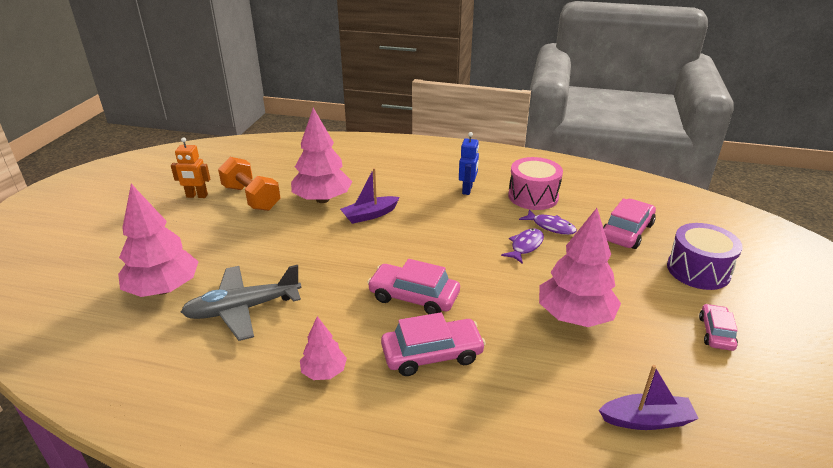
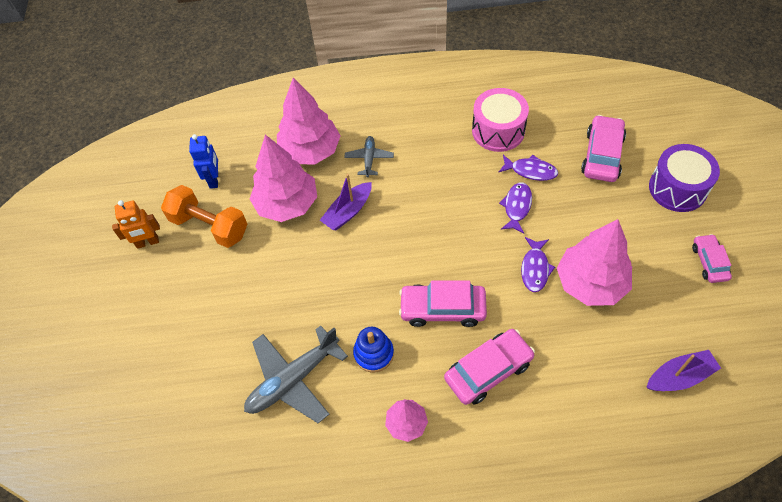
camera: 15 degrees left, 25 degrees up
(164, 289) = (200, 382): pink tree -> pink tree (310, 151)
(328, 311) = (373, 353): none -> blue stacking toy
(409, 189) = (369, 159): none -> grey plane
(467, 190) = (429, 141): blue robot -> blue robot (214, 179)
(521, 291) = (535, 269): none -> purple fish

